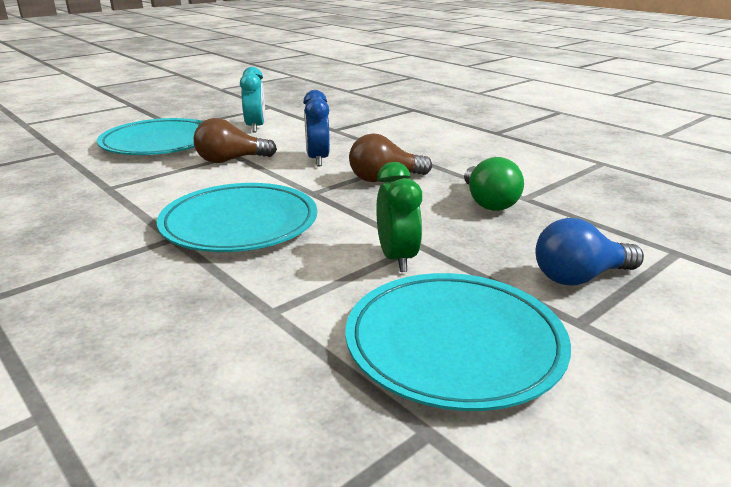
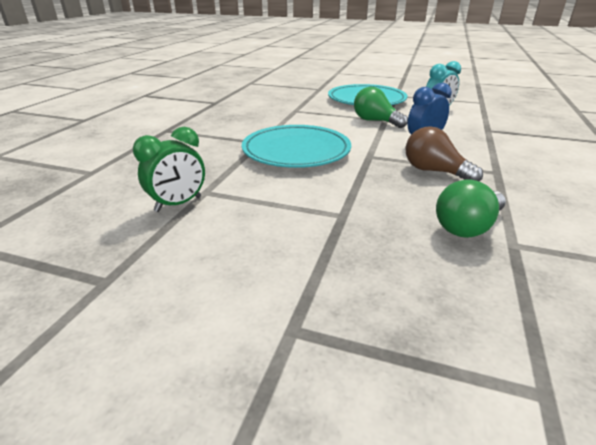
camera: 60 degrees right, 5 degrees up
(231, 160) = (375, 121): brown light bulb -> green light bulb
(397, 259) = (310, 212): green clock -> green clock (178, 204)
(454, 344) = (211, 267): turquoise plate -> none
(580, 277) = (380, 315): blue light bulb -> none

